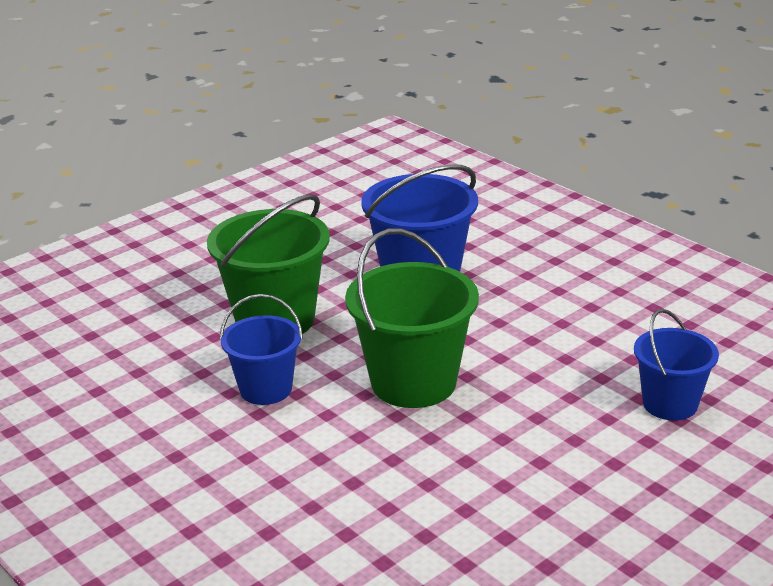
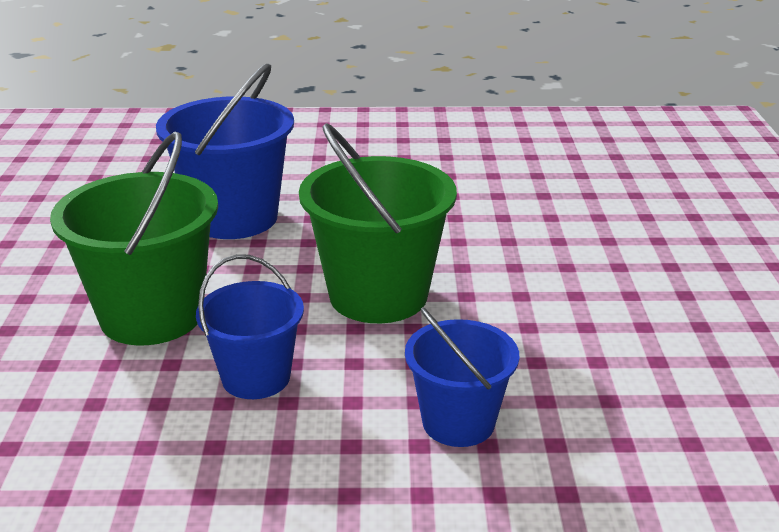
camera: 50 degrees left, 0 degrees up
(670, 404) = (575, 210): blue bucket -> blue bucket (458, 422)

